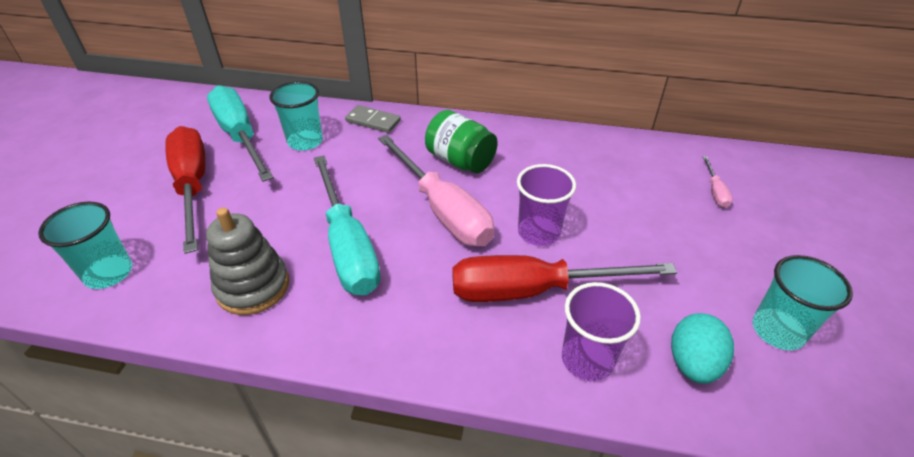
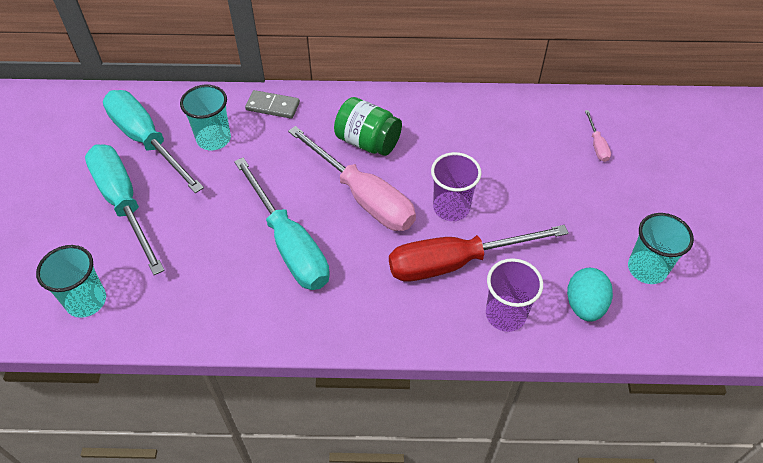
camera: 10 degrees left, 10 degrees up
(193, 186) = (124, 203): red screwdriver -> turquoise screwdriver
(253, 287) = (220, 294): grey stacking toy -> none

